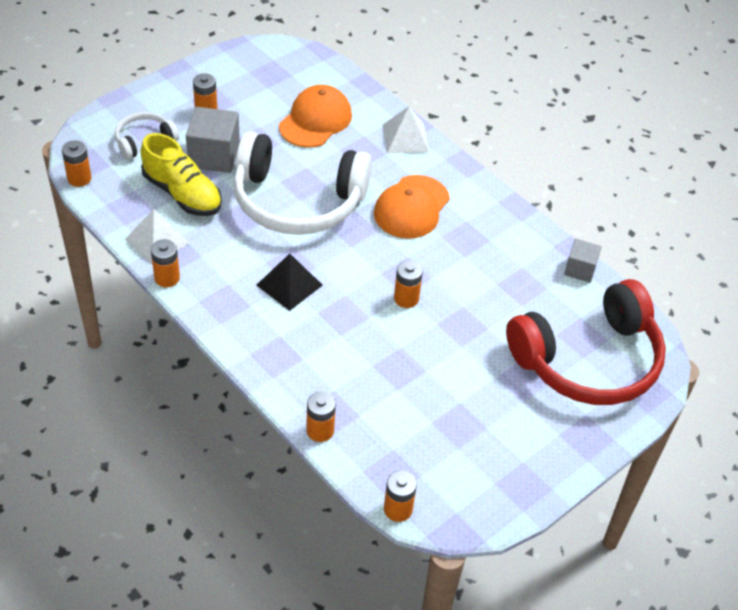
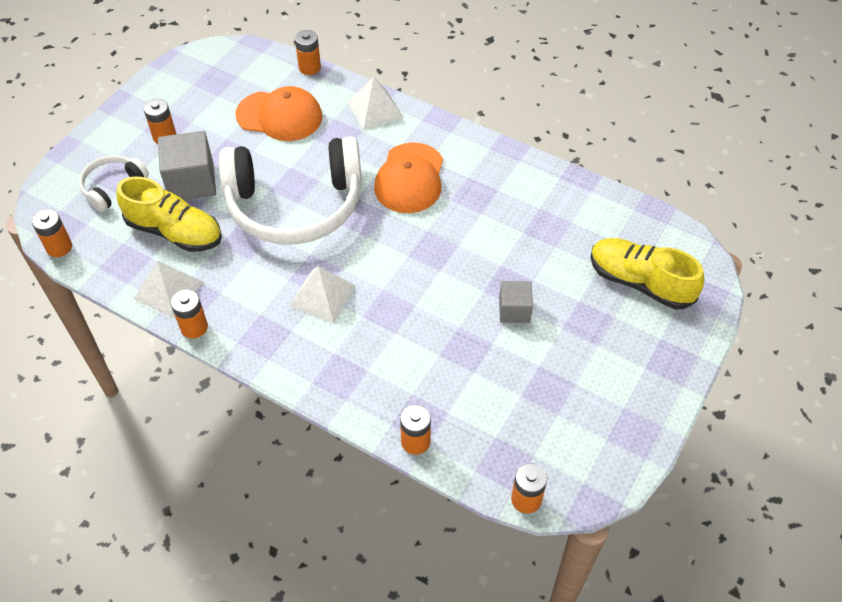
camera: 15 degrees left, 5 degrees up
(289, 285) = (322, 296): black pyramid -> white pyramid
(315, 120) = (279, 116): orange cap -> orange cap turned 90 degrees clockwise
(406, 298) = (443, 274): orange battery -> orange battery (309, 68)
(580, 269) = (594, 194): grey cube -> grey cube (514, 310)
(588, 360) = (640, 282): red headphones -> yellow shoe

